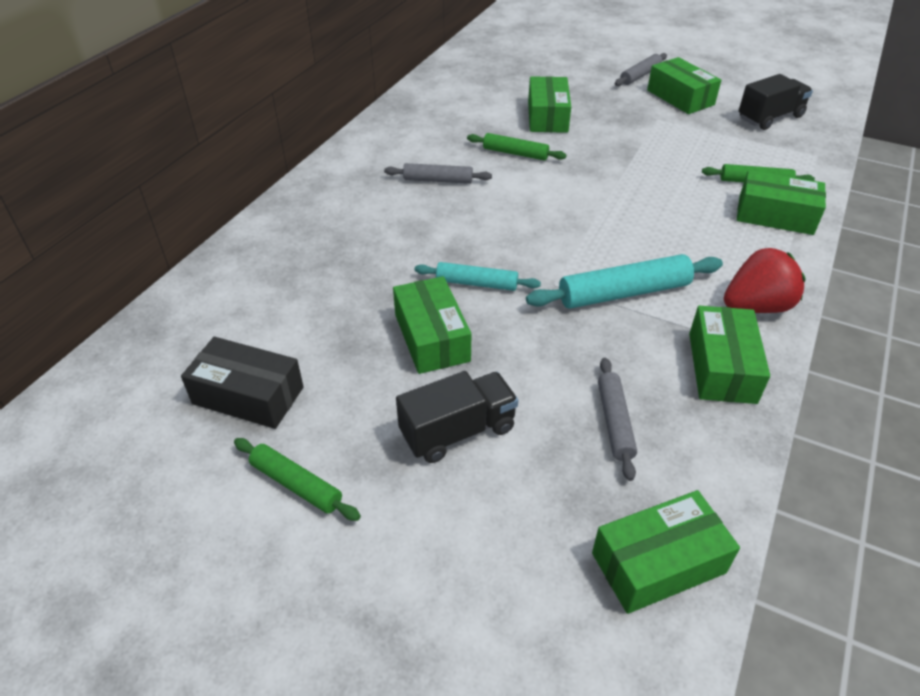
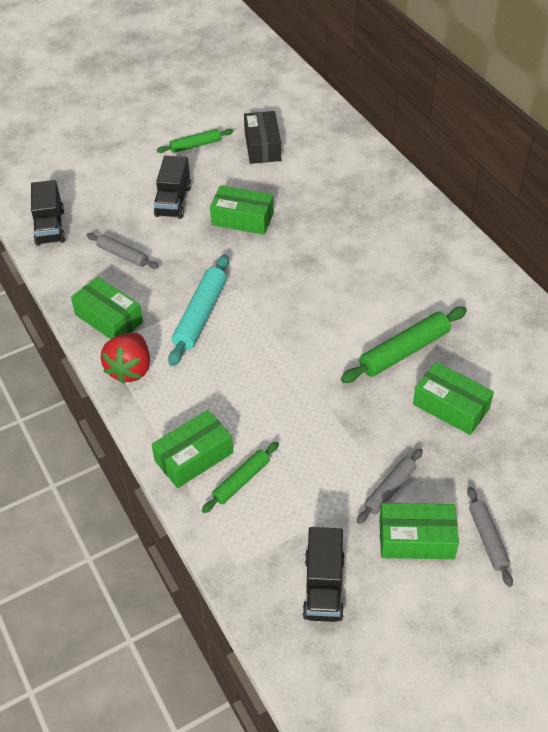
camera: 125 degrees right, 5 degrees up
(248, 396) = (262, 146): black box -> black box turned 60 degrees counterclockwise
(438, 180) = (399, 289): grey rolling pin -> grey rolling pin (390, 489)
(476, 283) = (270, 256): turquoise rolling pin -> none
(515, 153) = (404, 351): green rolling pin -> green rolling pin, size x1.62
(658, 562) = (50, 227): green box -> black truck

